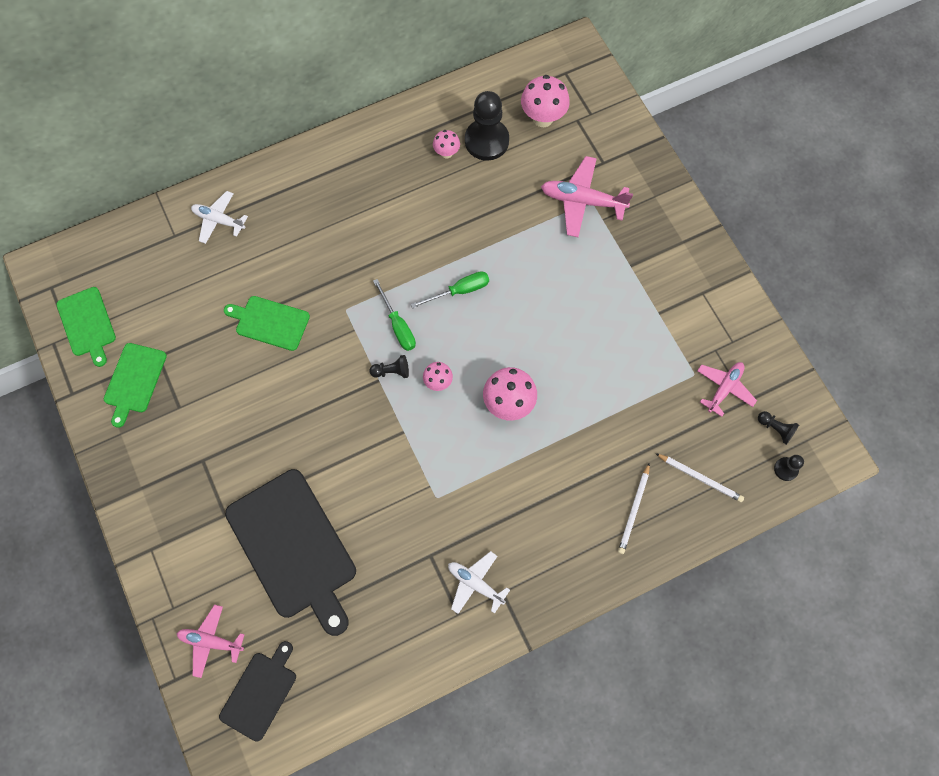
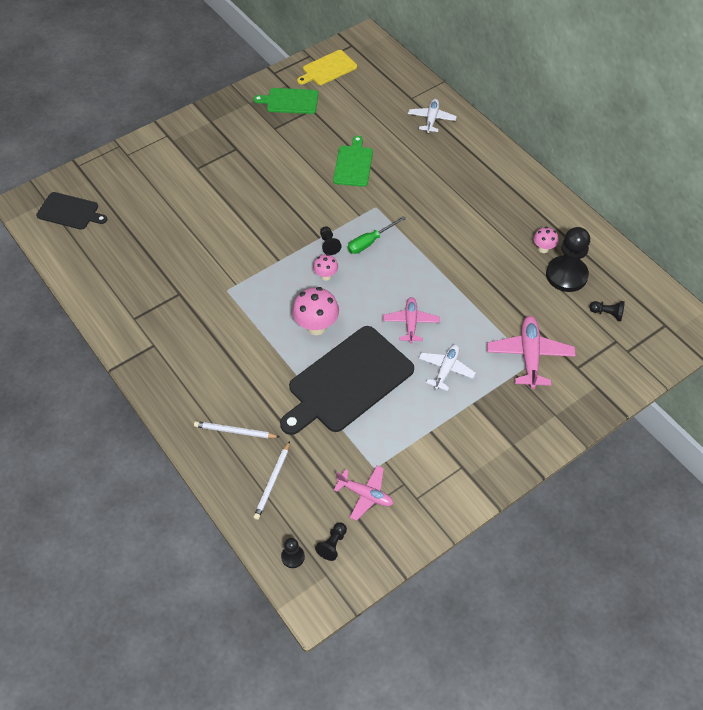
camera: 80 degrees right, 15 degrees down
(87, 324) = (328, 69): green cutting board -> yellow cutting board
(211, 641) = (105, 179): pink plane -> pink plane (410, 323)
(294, 547) = (176, 211): black cutting board -> black cutting board (347, 382)
(459, 291) = (412, 278): green screwdriver -> none
(475, 583) = (159, 326): white plane -> white plane (446, 369)
(543, 118) = (607, 314): pink mushroom -> black pawn

